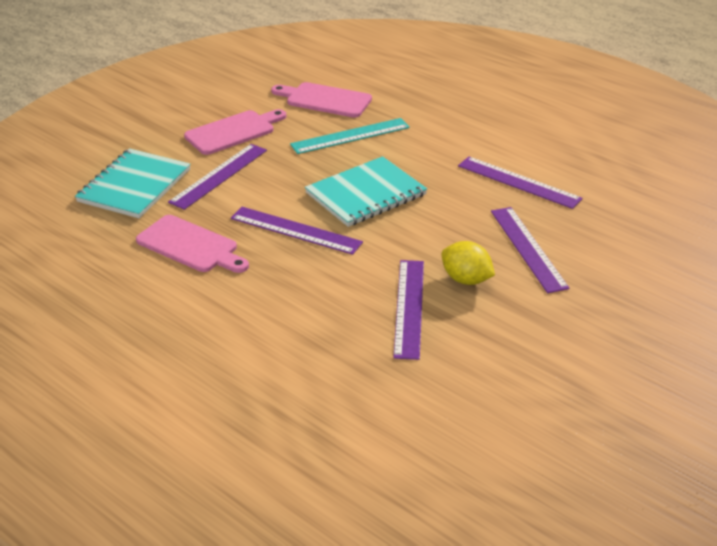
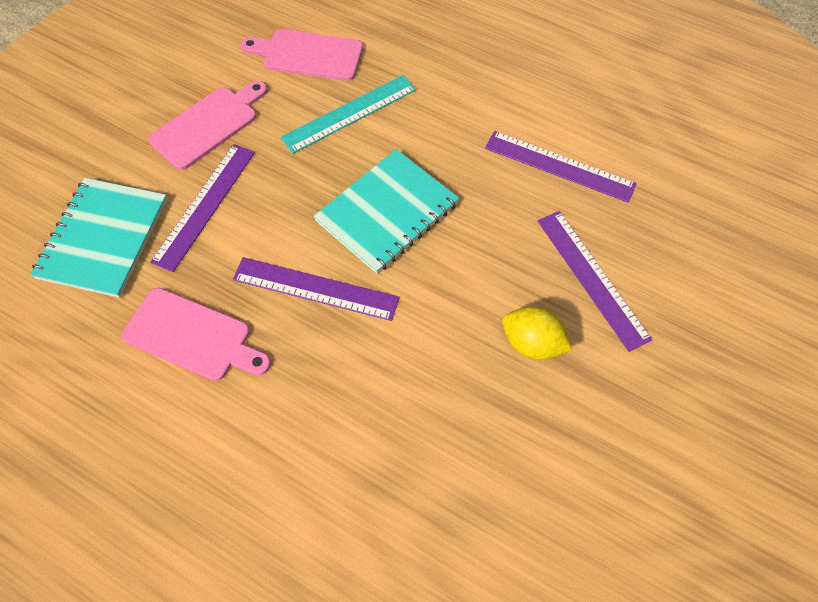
camera: 10 degrees left, 25 degrees up
(409, 307) = (475, 403): purple ruler -> none

